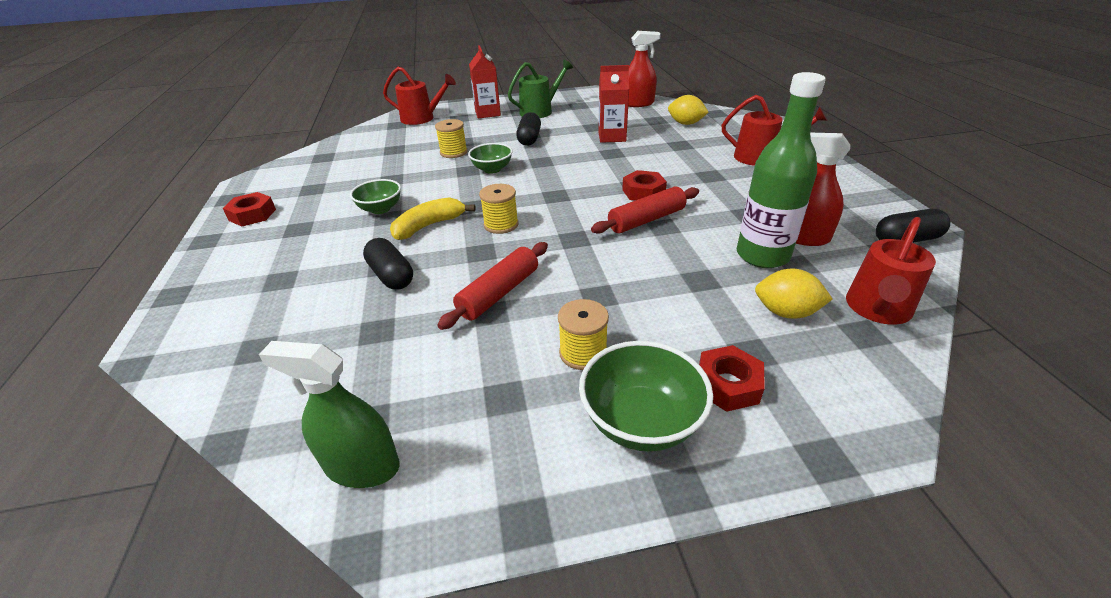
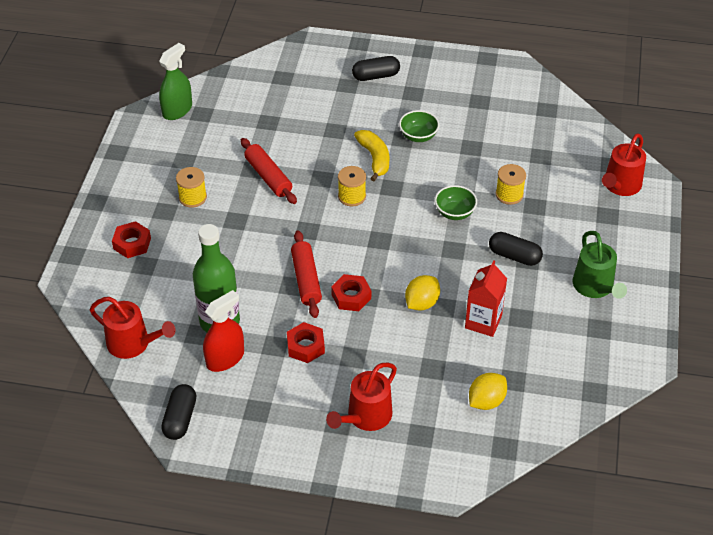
camera: 110 degrees right, 10 degrees up
(252, 215) = (450, 71): red nut -> red nut (305, 346)
(391, 275) = (320, 133): black capsule -> black capsule (376, 76)
(487, 113) = (611, 241): red carton -> none
(638, 103) = (576, 387): red spray bottle -> none
(641, 421) = (135, 202): green bowl -> none
(786, 312) = (161, 298): yellow lemon -> yellow lemon (421, 303)
(877, 309) = (133, 344): red watering can -> red watering can turned 150 degrees clockwise

